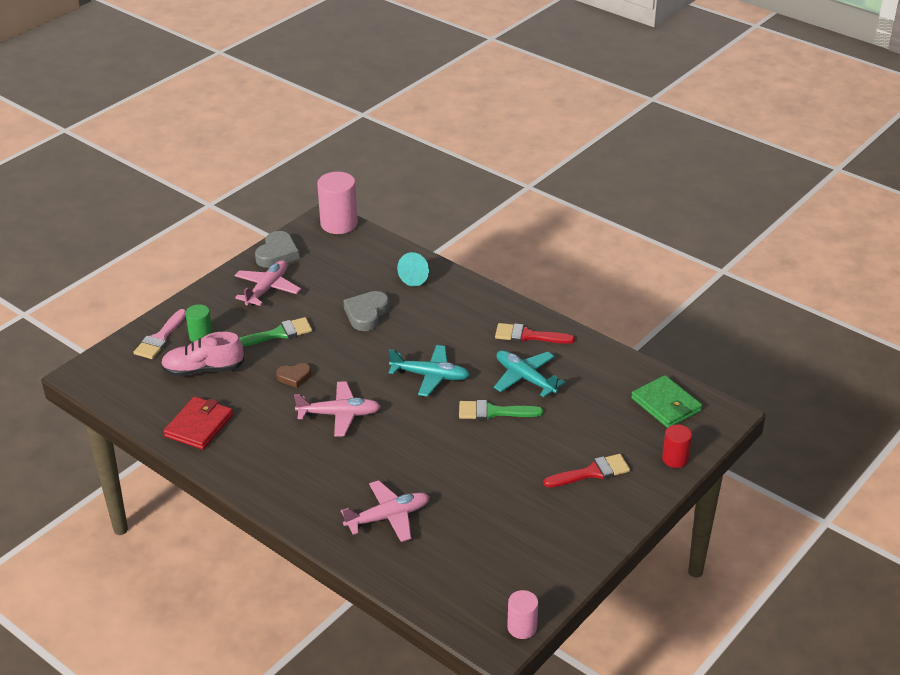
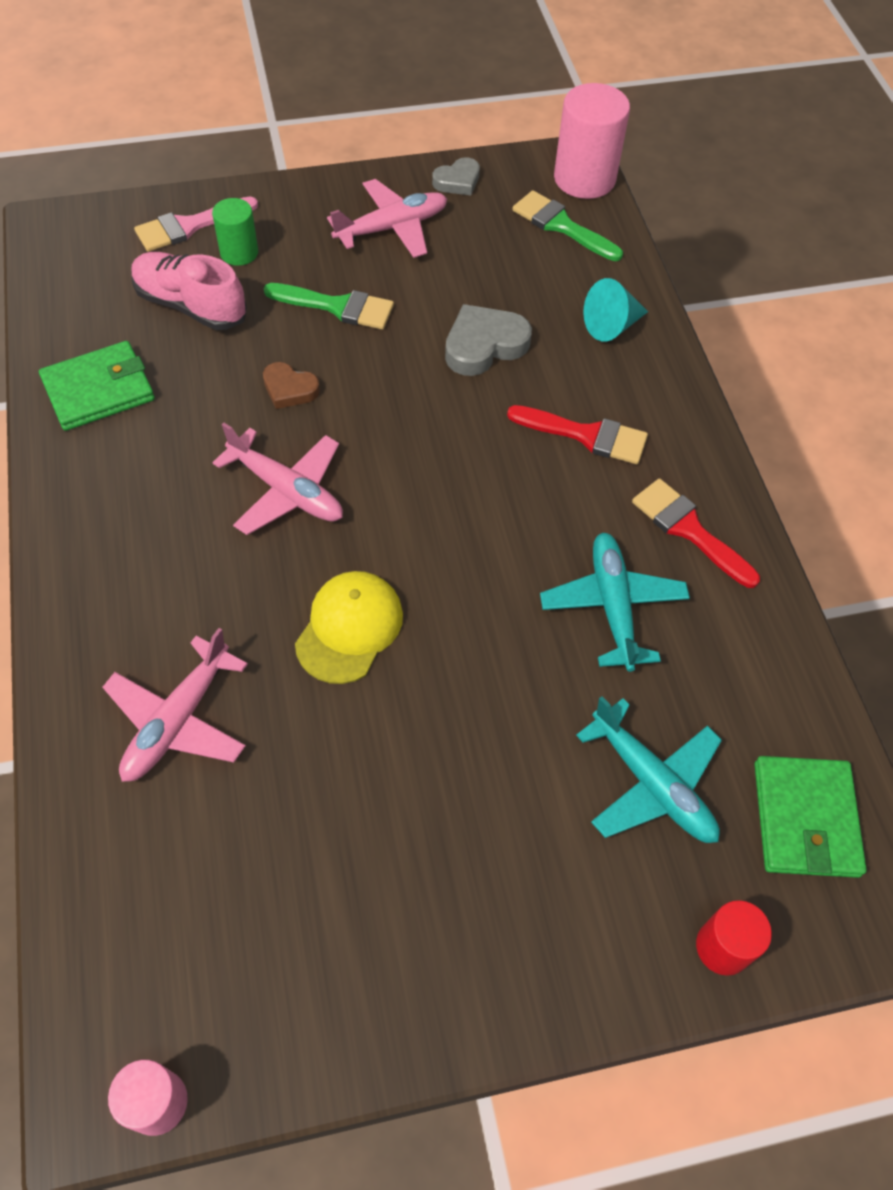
camera: 35 degrees right, 20 degrees up
(199, 426) = (99, 390): red wallet -> green wallet
(277, 254) = (457, 181): grey heart -> grey heart, size x0.63
(388, 517) = (177, 721): pink plane -> pink plane turned 105 degrees clockwise
(425, 446) = (349, 628): none -> yellow cap
(430, 376) = (474, 508): turquoise plane -> turquoise plane (652, 784)
(493, 412) = (506, 636): green brush -> green brush (561, 225)
(592, 472) = (555, 868): red brush -> red brush (586, 435)

